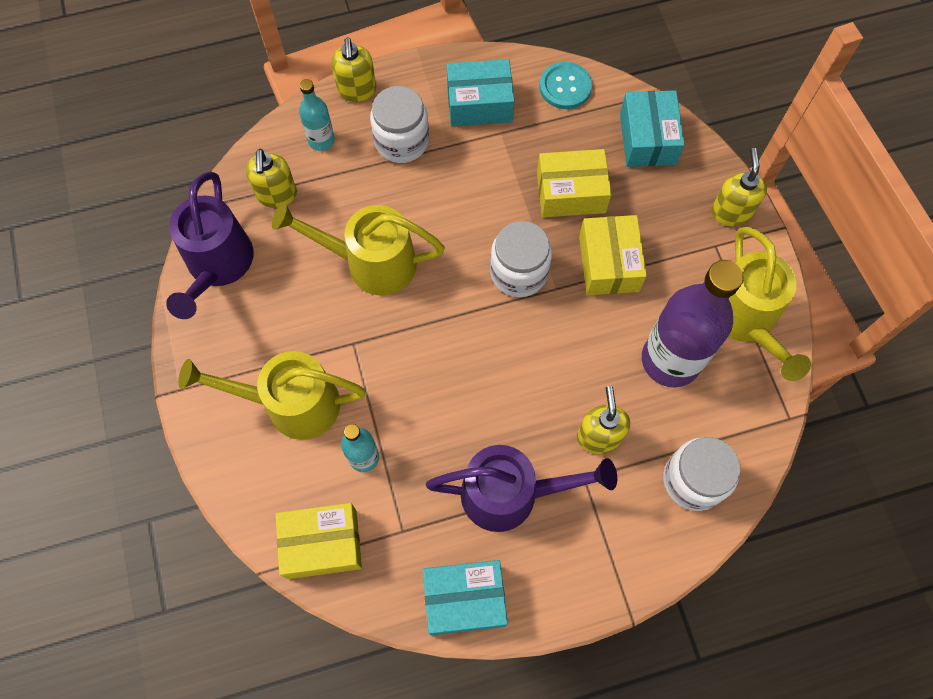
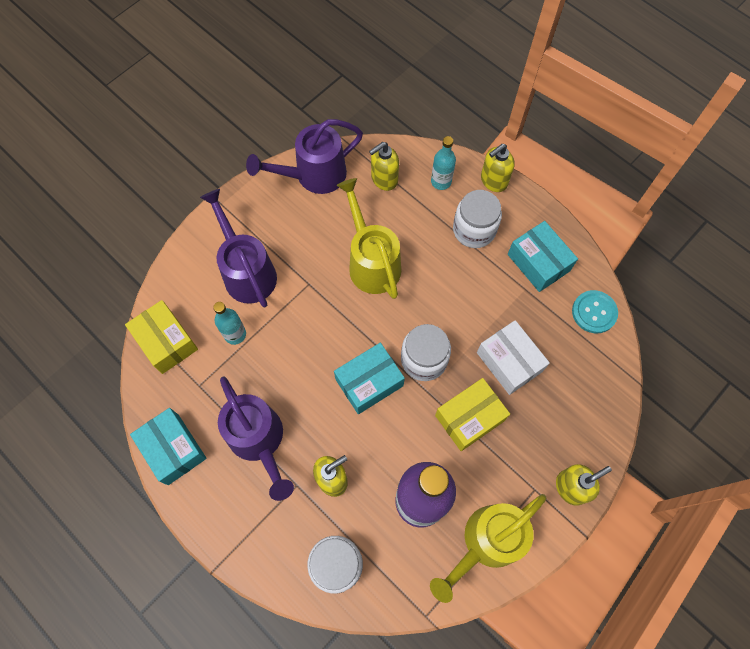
camera: 60 degrees right, 0 degrees up
(290, 404) = (246, 271): yellow watering can -> purple watering can
(571, 192) = (509, 362): yellow box -> white box
(647, 139) = (591, 393): turquoise box -> turquoise box (369, 382)

